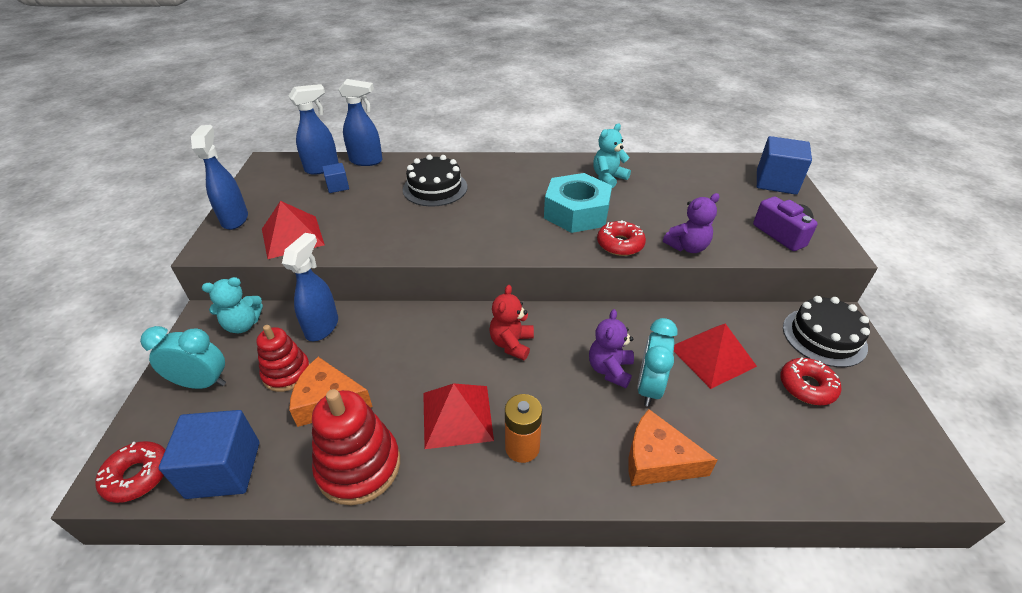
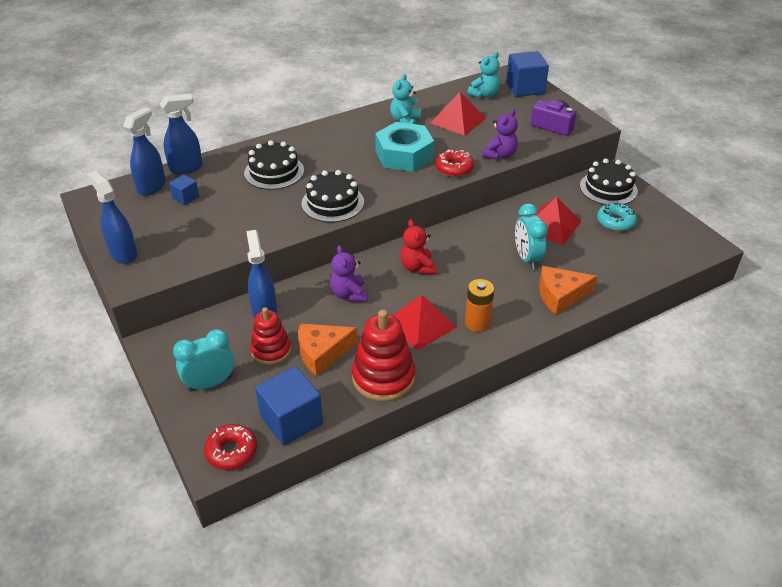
camera: 30 degrees left, 0 degrees up
(243, 325) = (195, 335): turquoise teddy bear -> turquoise teddy bear (484, 94)
(292, 236) = (194, 249): red pyramid -> red pyramid (458, 120)
(458, 237) = (332, 203): none -> black cake
(610, 370) = (495, 258): purple teddy bear -> purple teddy bear (349, 294)
(807, 386) = (615, 222): red donut -> turquoise donut

